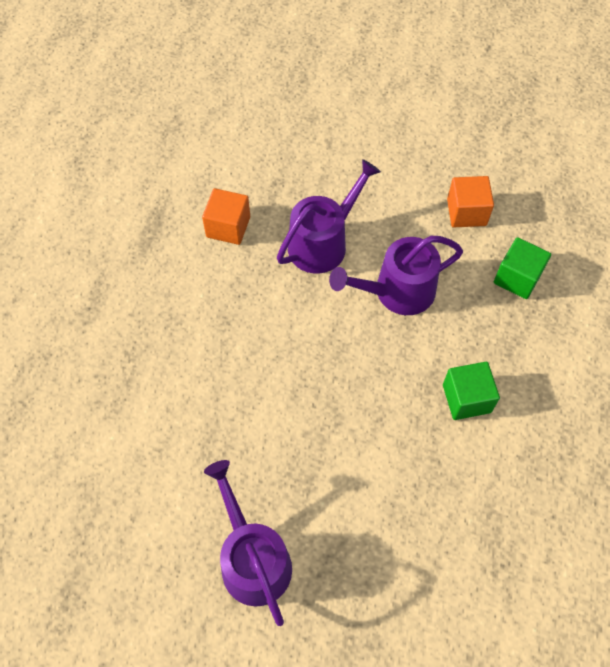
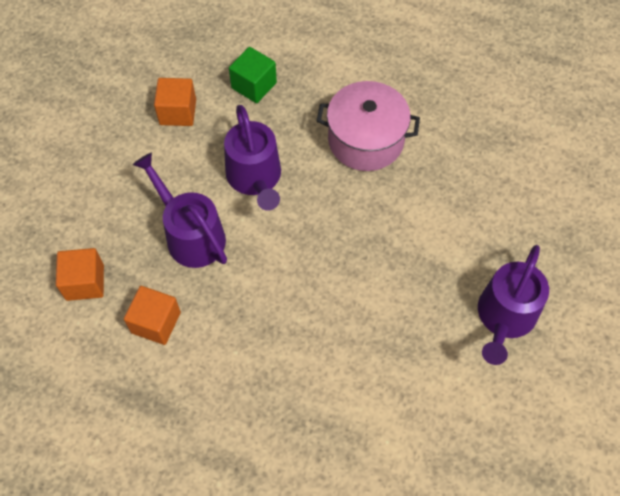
camera: 85 degrees left, 0 degrees up
(252, 559) = (504, 317): purple watering can -> purple watering can turned 45 degrees counterclockwise
(265, 167) = (85, 282): none -> orange cube
(466, 398) = (366, 140): green cube -> pink pot

